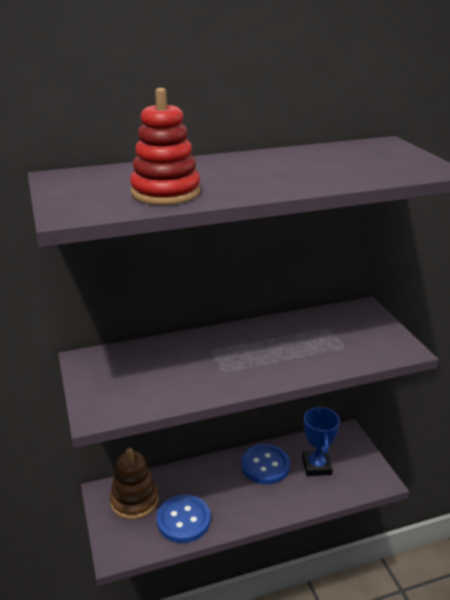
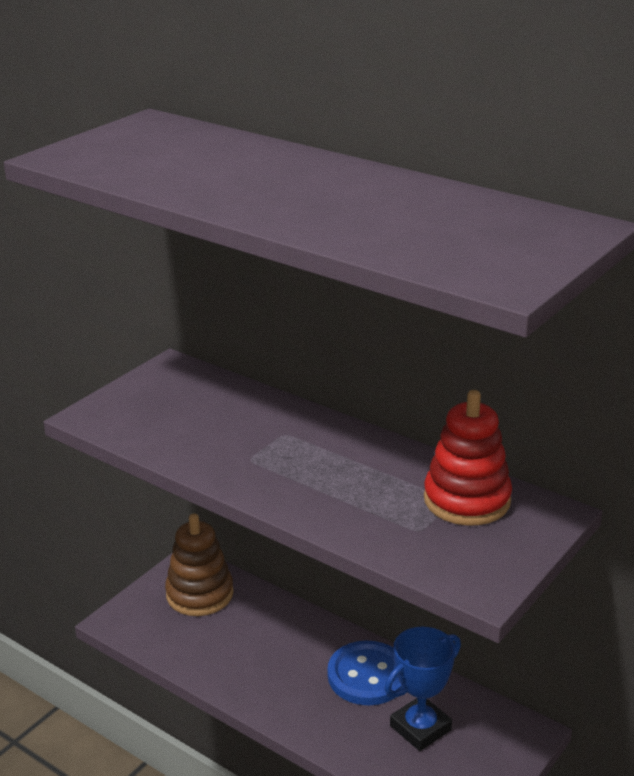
camera: 55 degrees right, 0 degrees up
(166, 192) = (170, 172): red stacking toy -> red stacking toy (467, 500)
(183, 520) = (207, 648): blue button -> none

